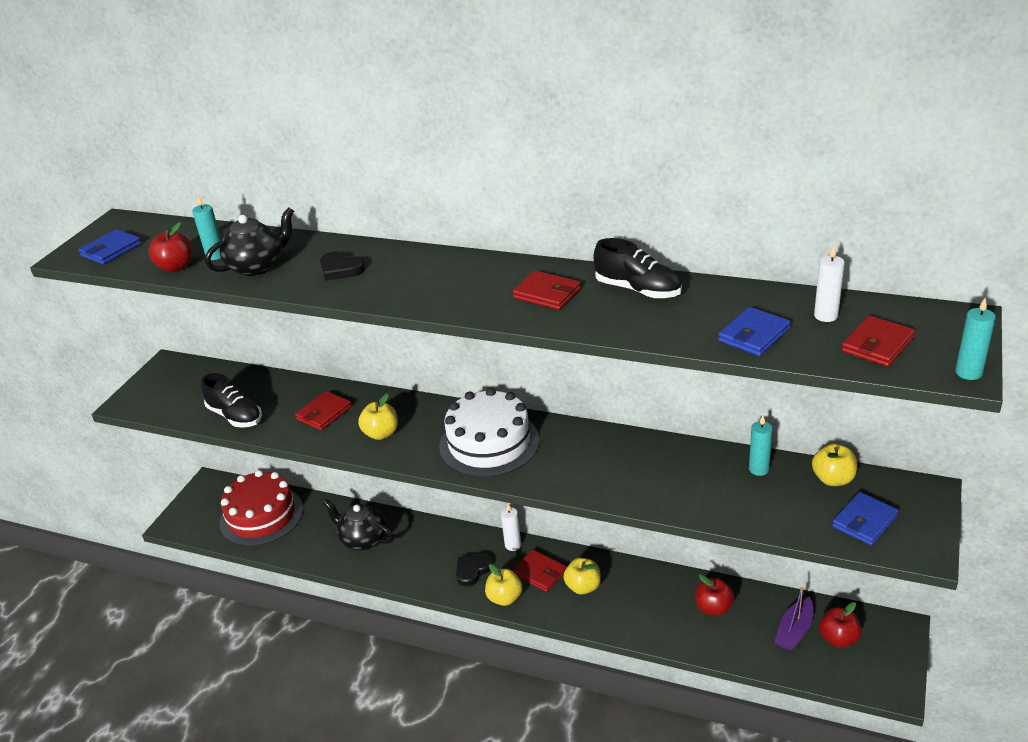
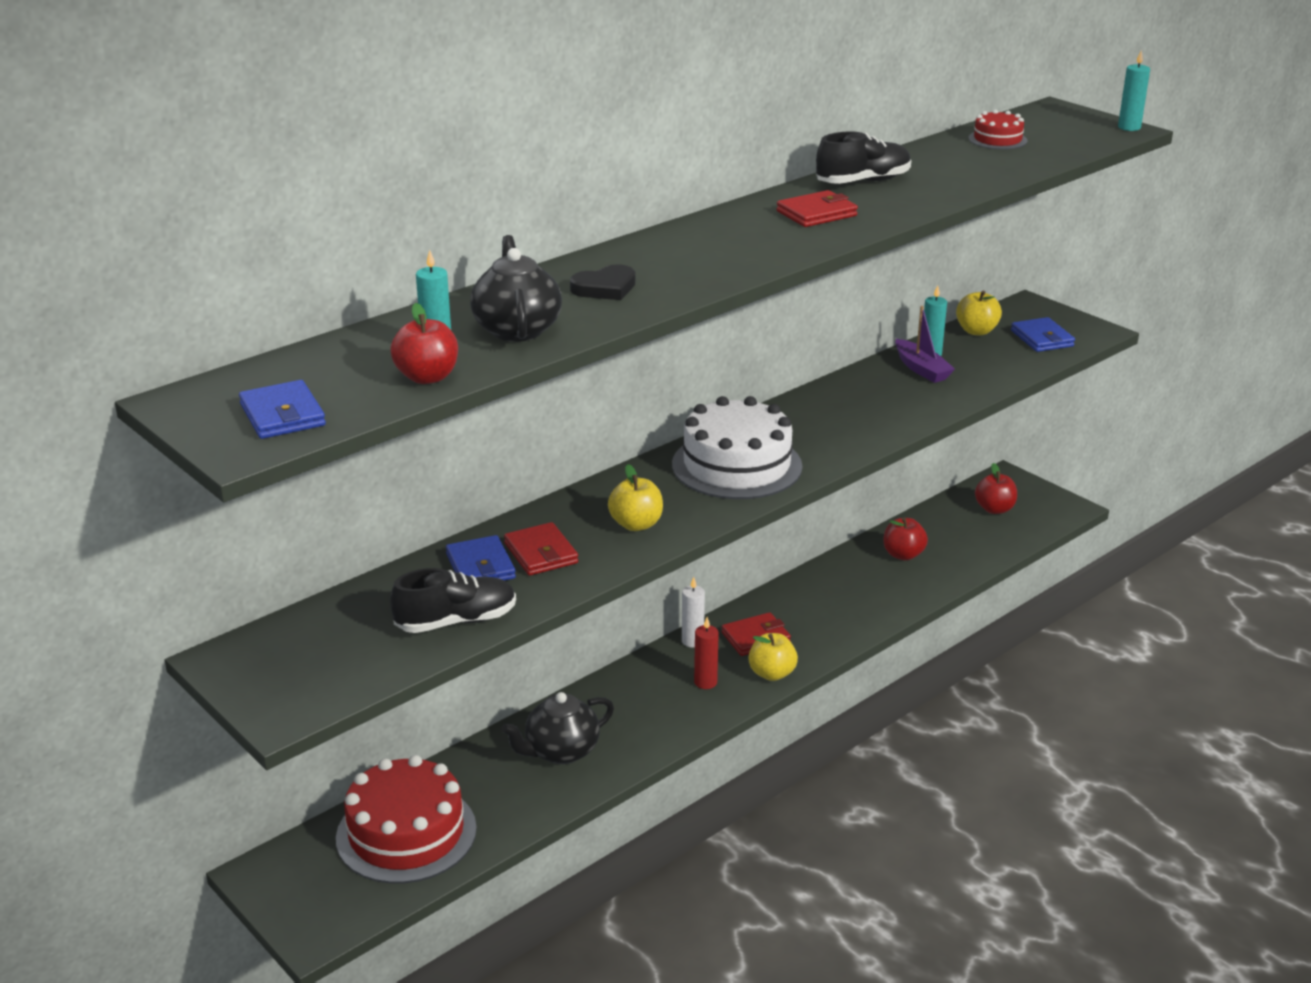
camera: 65 degrees left, 5 degrees down
(472, 570) = (705, 682): black heart -> red candle
(583, 587) = (804, 617): yellow apple -> none
(753, 335) = (997, 166): blue wallet -> blue wallet (480, 566)
(794, 631) = (967, 526): purple boat -> purple boat (921, 369)
(826, 316) = (997, 139): white candle -> red cake
(877, 345) = (1061, 138): red wallet -> none

